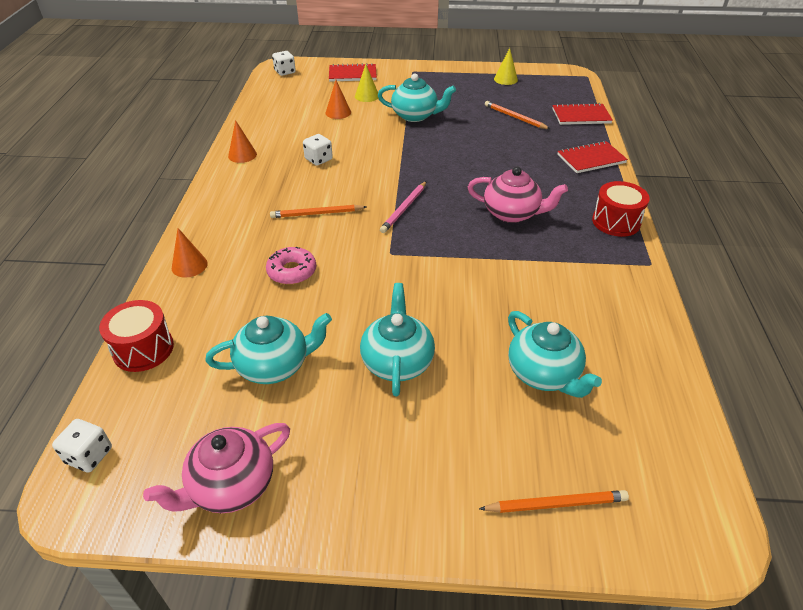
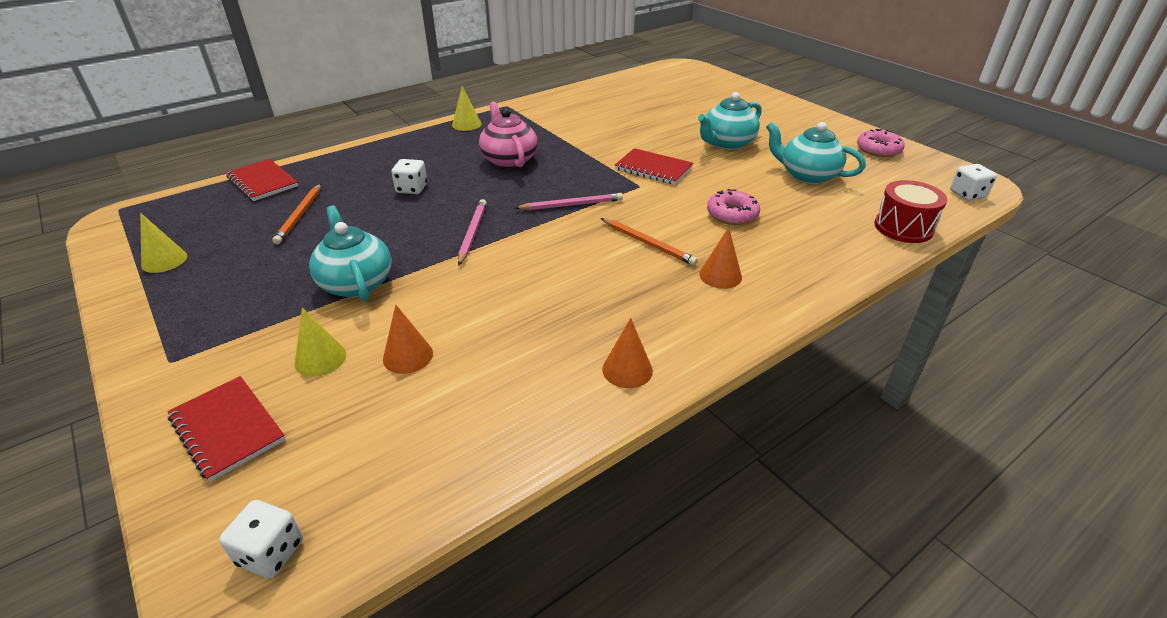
camera: 130 degrees left, 5 degrees down
(189, 265) = (820, 266): orange cone -> orange cone (720, 275)
(231, 485) = (878, 150): pink teapot -> pink donut
(318, 159) = (554, 298): white dice -> white dice (412, 189)
(419, 160) = (472, 233): none -> pink pencil
(544, 374) = (658, 108): turquoise teapot -> none
(556, 503) = (726, 88): orange pencil -> none
(591, 159) = (366, 155): red notebook -> red notebook (653, 168)
(616, 222) = (466, 124): red drum -> yellow cone

